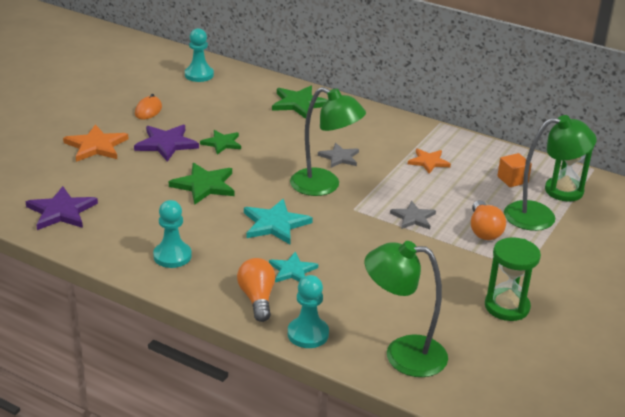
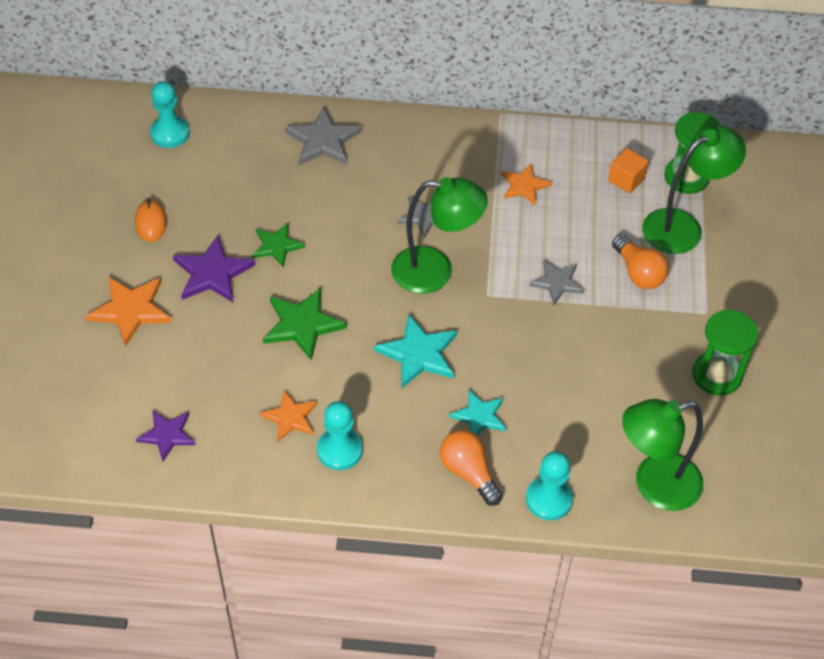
camera: 25 degrees left, 20 degrees up
(61, 211) = (167, 435): purple star -> purple star, size x0.66
(153, 228) = (290, 417): none -> orange star
(299, 103) = (323, 141): green star -> grey star

